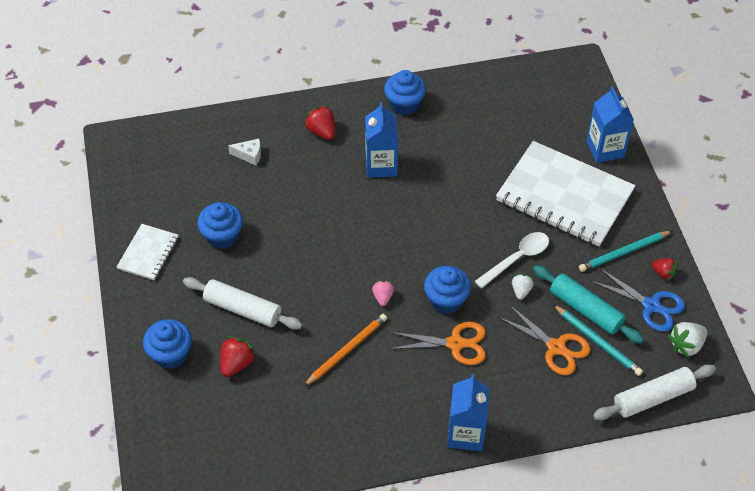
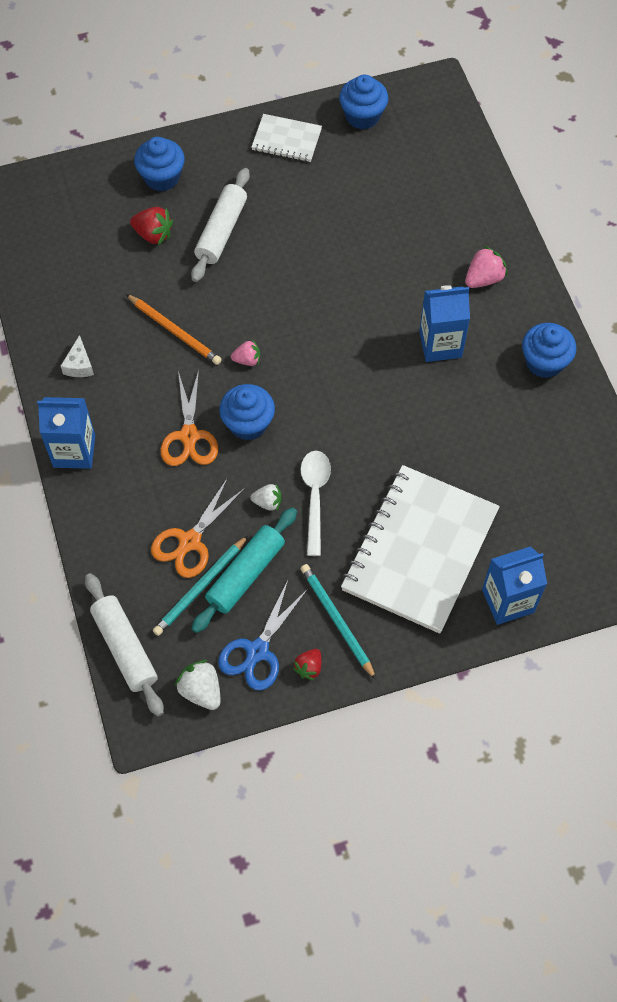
camera: 85 degrees right, 10 degrees up
(222, 236) = (316, 201): blue cupcake -> blue cupcake (362, 116)
(249, 155) = (435, 211): white cheese -> white cheese (79, 365)
(322, 131) = (483, 279): red strawberry -> pink strawberry
(517, 259) = (315, 497): white spoon -> white spoon turned 135 degrees counterclockwise

